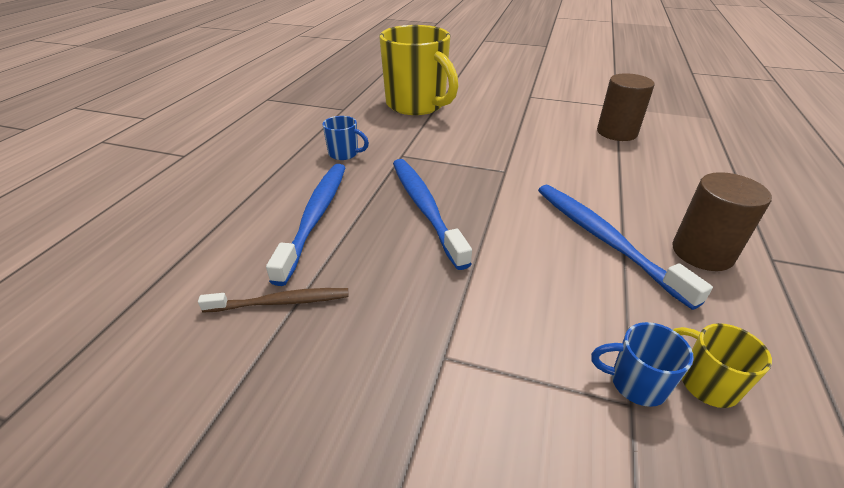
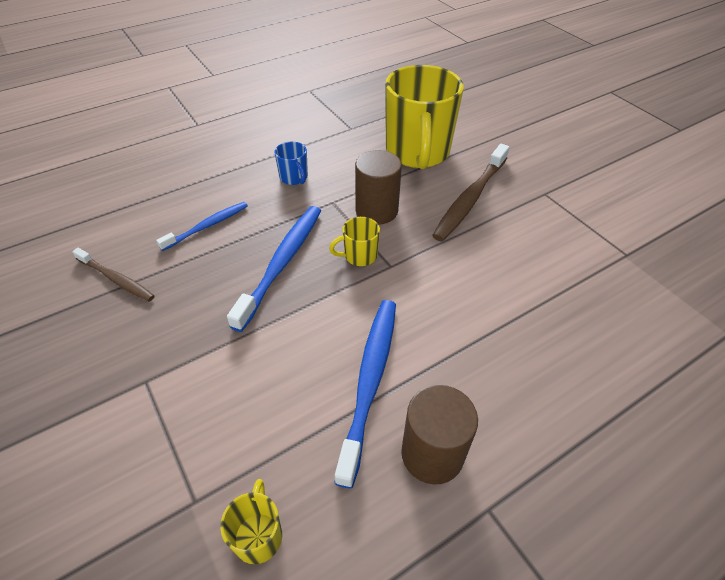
camera: 40 degrees right, 10 degrees up
(315, 217) = (207, 226): blue toothbrush -> blue toothbrush, size x0.60
(475, 176) = (359, 256): none -> yellow mug
(492, 115) = (470, 199): none -> brown toothbrush
(617, 132) = (568, 287): brown cylinder -> brown cylinder (376, 210)
(636, 383) = (217, 493): blue mug -> none

